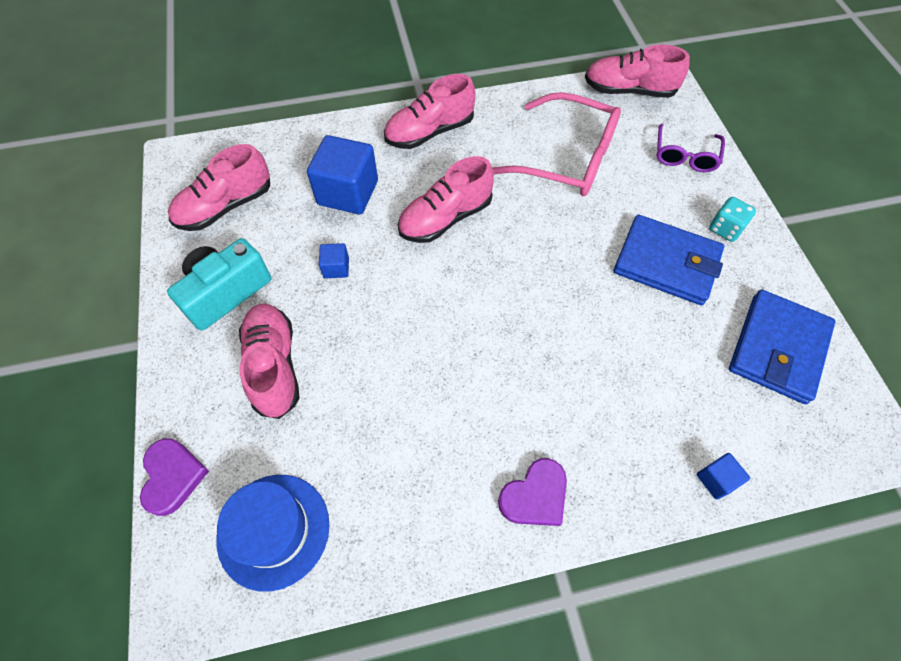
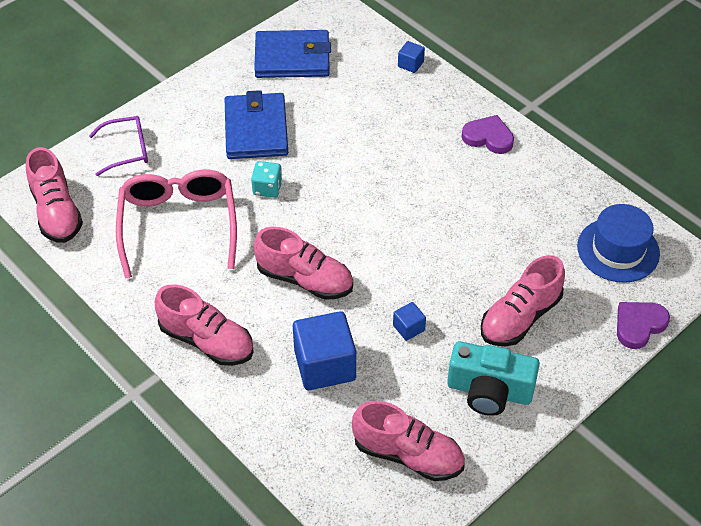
camera: 120 degrees left, 10 degrees down
(725, 229) = (198, 107): turquoise dice -> turquoise dice (267, 188)

